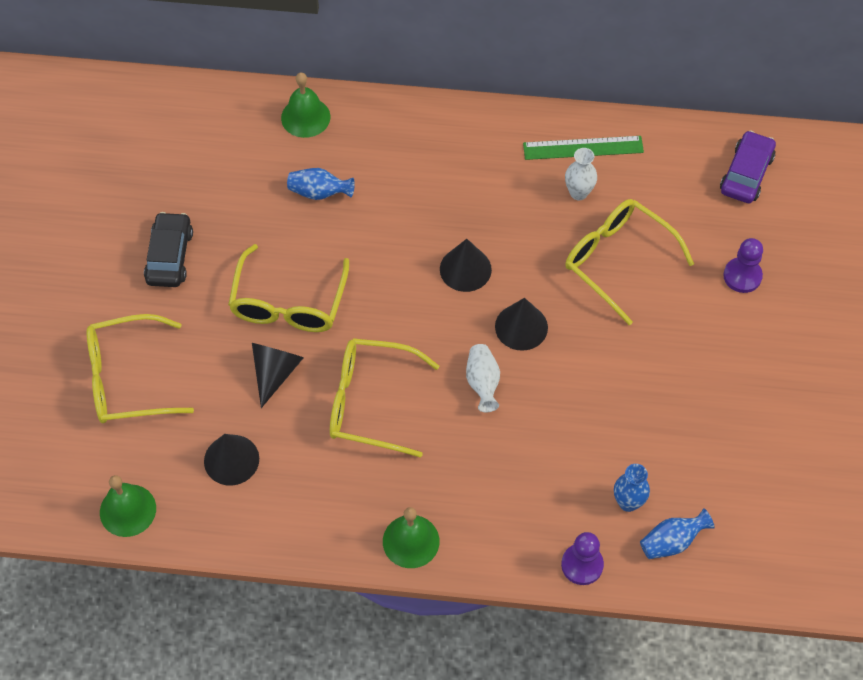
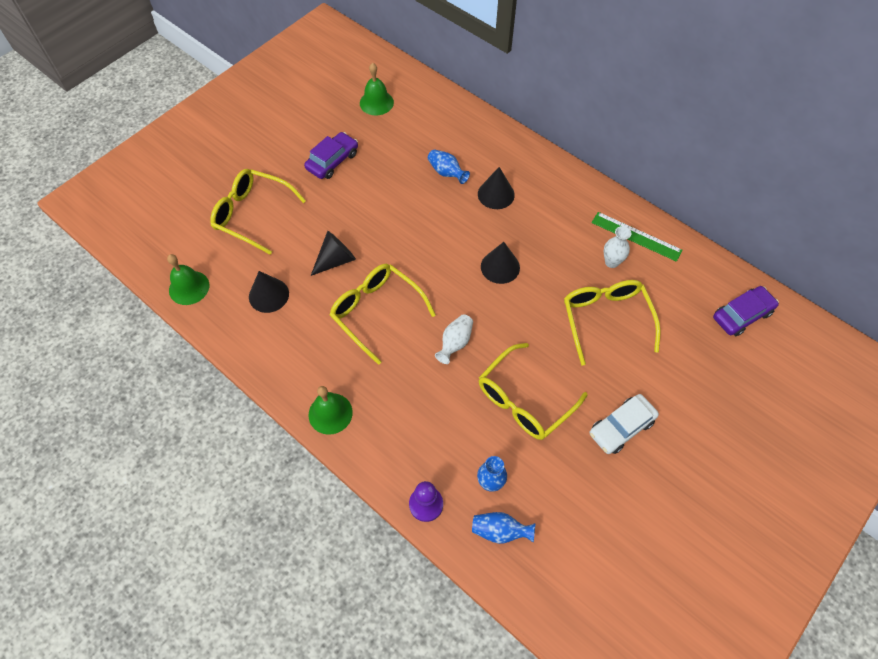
camera: 35 degrees right, 0 degrees up
(169, 256) = (332, 161): black car -> purple car
(288, 303) = (376, 225): yellow glasses -> yellow glasses (524, 400)
(305, 117) = (473, 127): green bell -> green bell (376, 102)
(521, 327) = (508, 323): black cone -> black cone (496, 194)
(712, 365) = (621, 427): none -> white car
(742, 276) = (688, 381): purple pawn -> none

